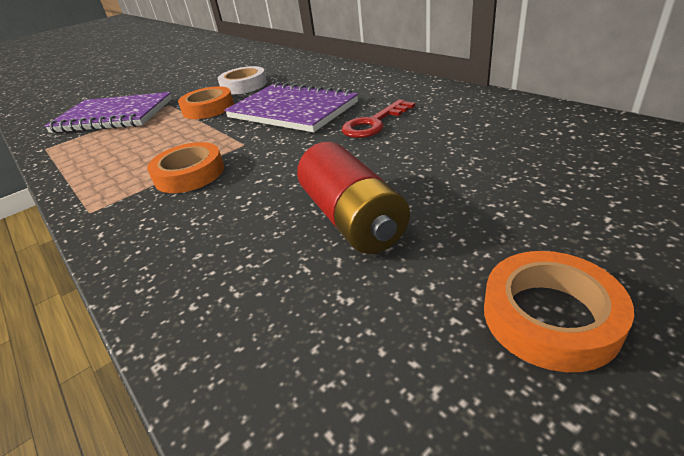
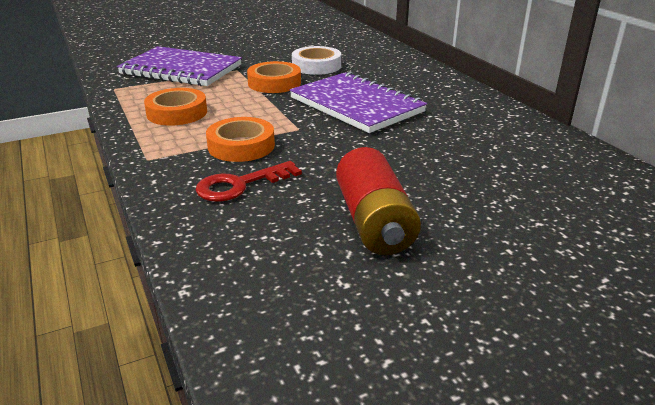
camera: 10 degrees right, 5 degrees down
(374, 123) = (431, 138): red key -> red key (240, 185)
(550, 316) = (504, 338): orange tape -> orange tape (177, 113)

